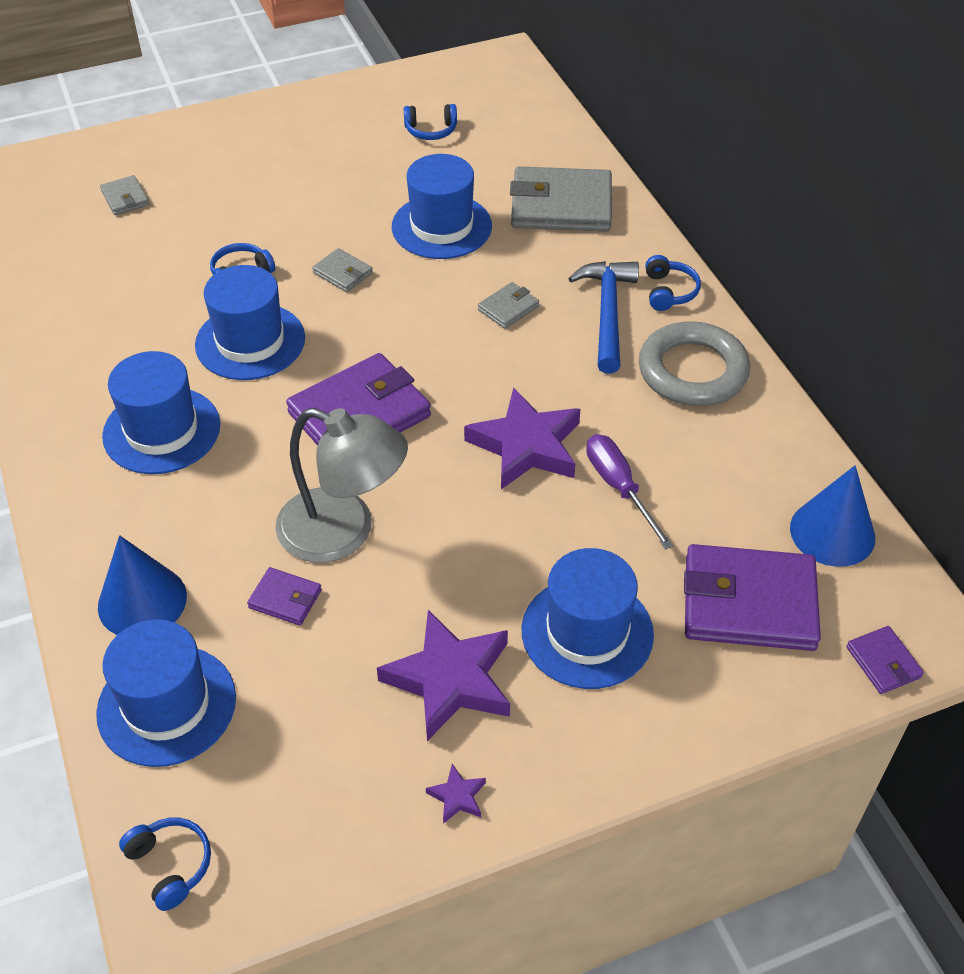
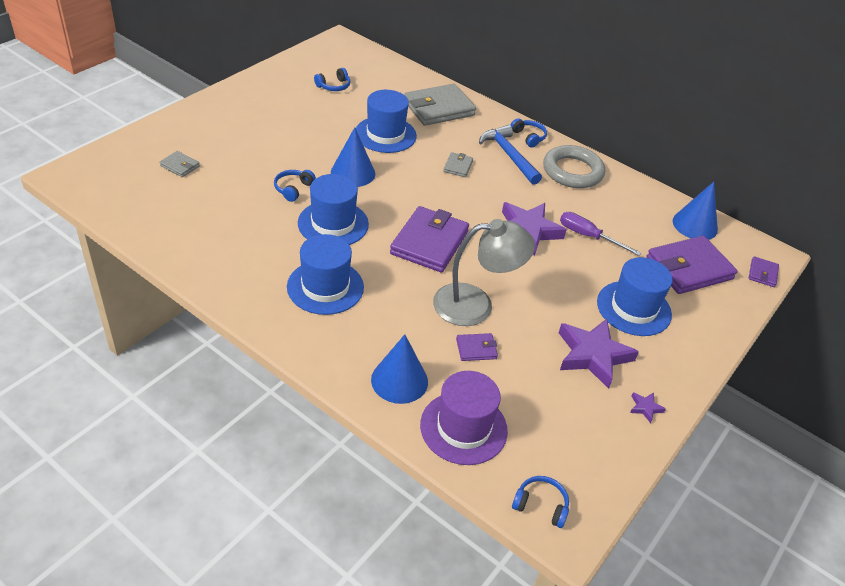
camera: 35 degrees left, 5 degrees down
(167, 705) = (463, 427): blue hat -> purple hat
(343, 273) = (353, 173): grey wallet -> blue cone
(883, 662) = (762, 273): purple wallet -> purple wallet turned 75 degrees clockwise

